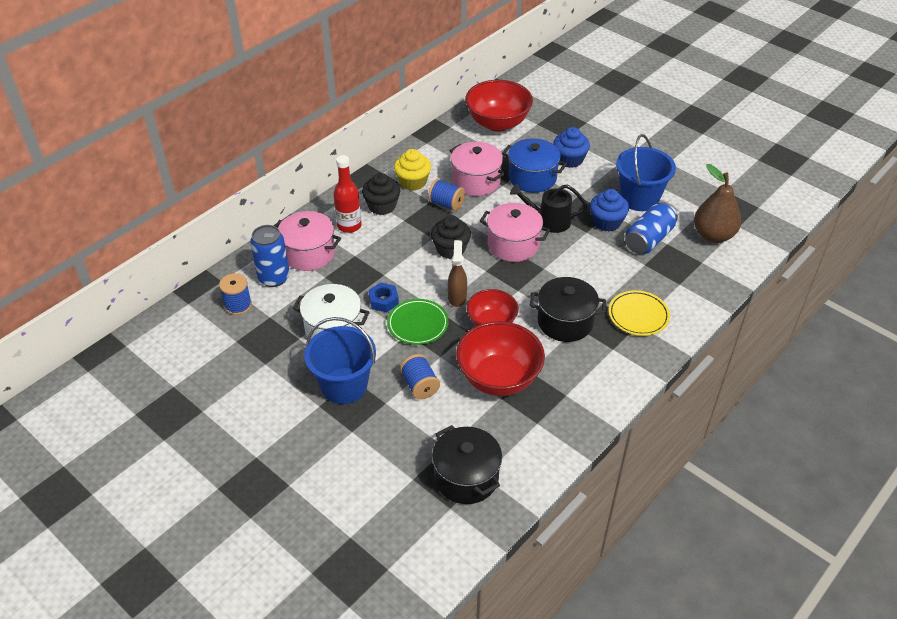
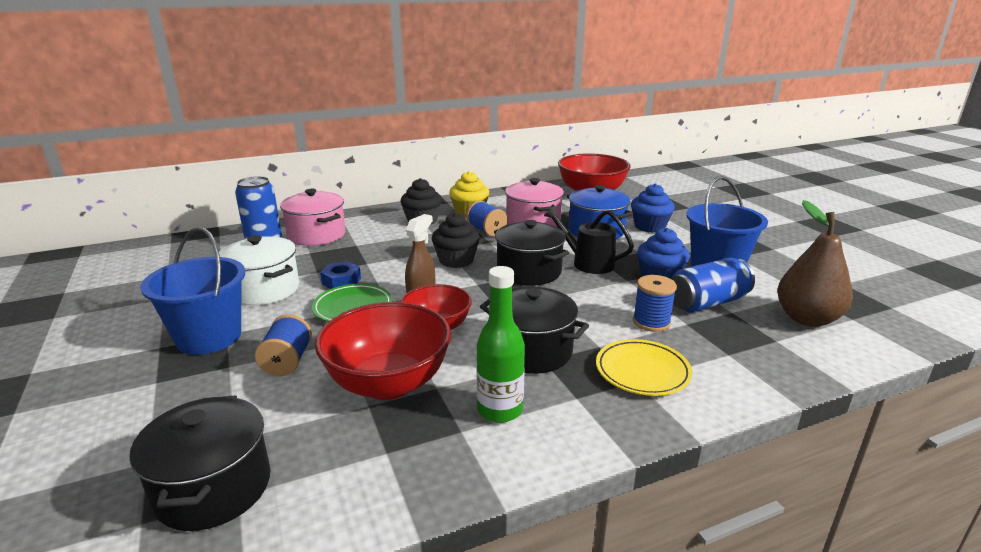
camera: 25 degrees right, 20 degrees down
(238, 305) = (207, 253): blue spool -> blue spool (651, 322)
(349, 226) = (376, 226): red bottle -> none
(513, 245) = (529, 271): pink pot -> black pot
(577, 373) = (500, 410): none -> green bottle

